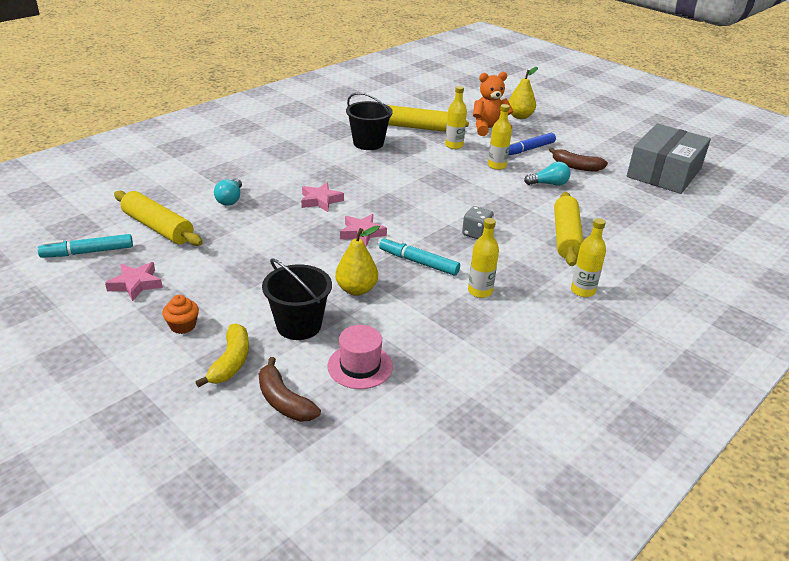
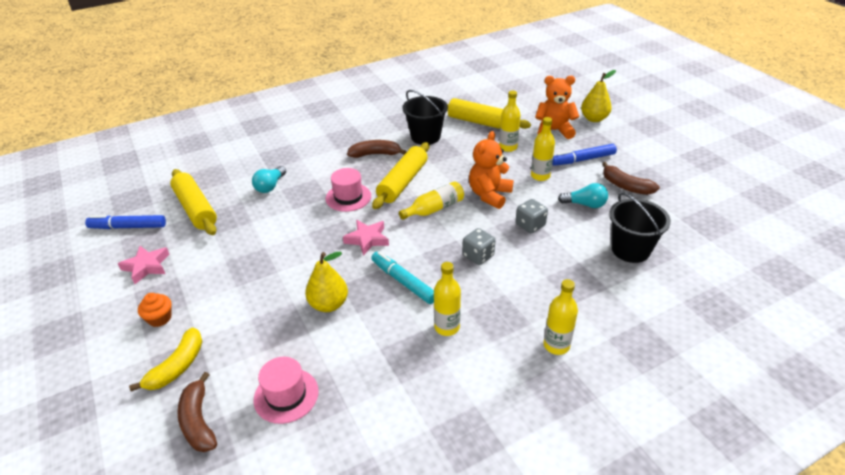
camera: 20 degrees right, 5 degrees up
(88, 252) = (128, 227): turquoise marker -> blue marker
(299, 325) = (256, 336): black bucket -> black bucket (630, 250)
(320, 201) = (348, 197): pink star -> pink hat
(326, 162) = (375, 154): none -> brown banana
(413, 201) = (434, 209): none -> yellow bottle
(459, 185) = (489, 195): none -> orange teddy bear
(509, 205) = (530, 225): none -> grey dice
(566, 236) = (571, 273): yellow rolling pin -> yellow rolling pin (403, 182)
(664, 172) = (725, 205): grey box -> none

